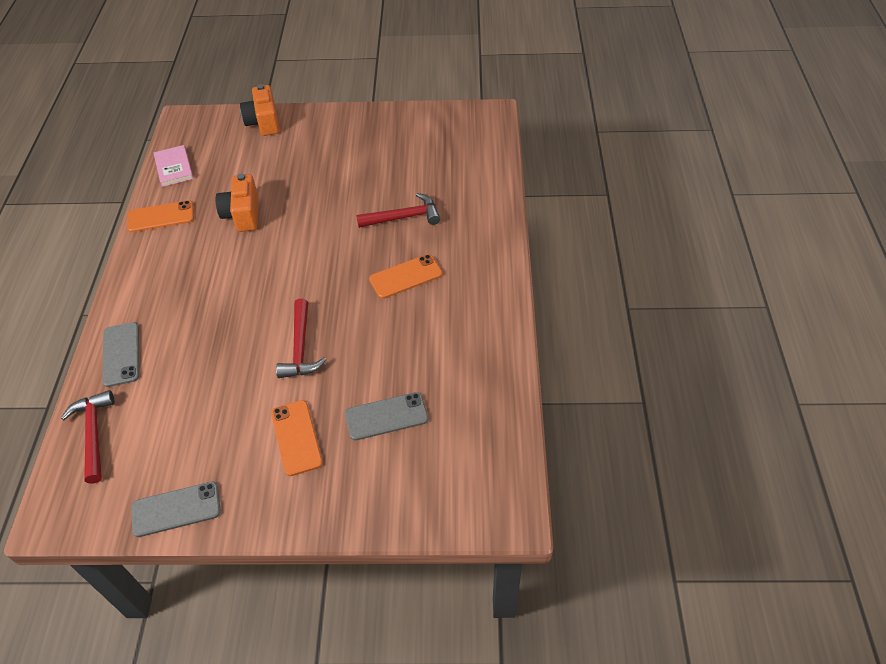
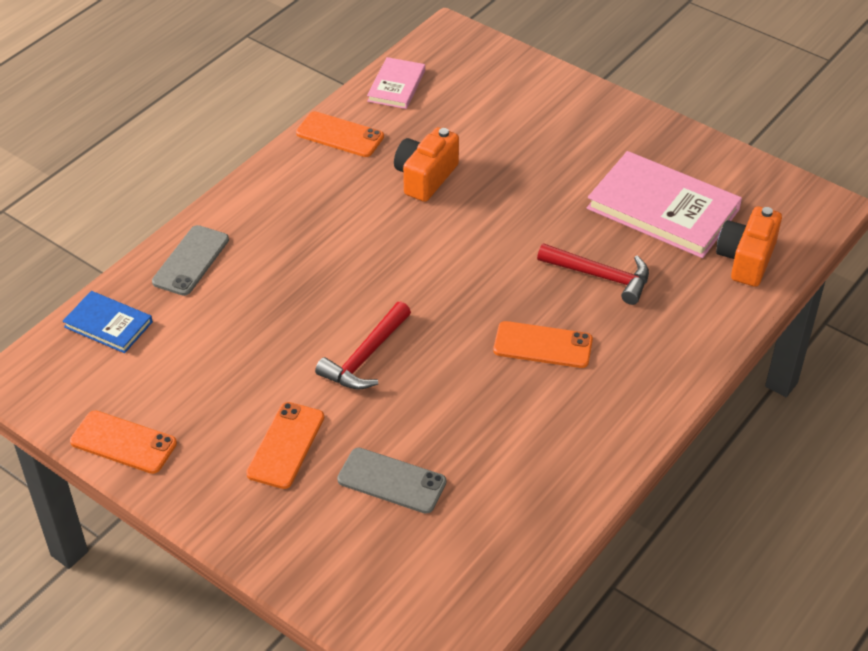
camera: 35 degrees right, 5 degrees down
(94, 433) = (108, 324): red hammer -> blue book
(176, 509) = (123, 442): grey phone -> orange phone
(264, 122) = (536, 80): orange camera -> orange camera (746, 259)
(405, 160) = (663, 209): none -> pink book

